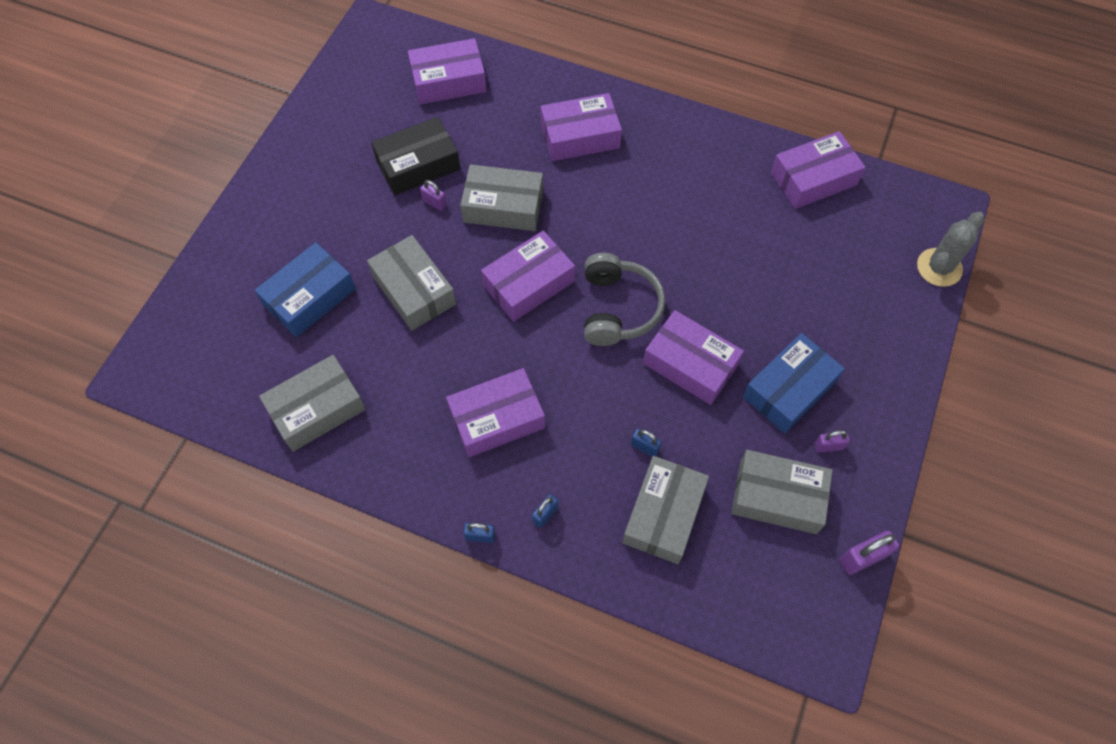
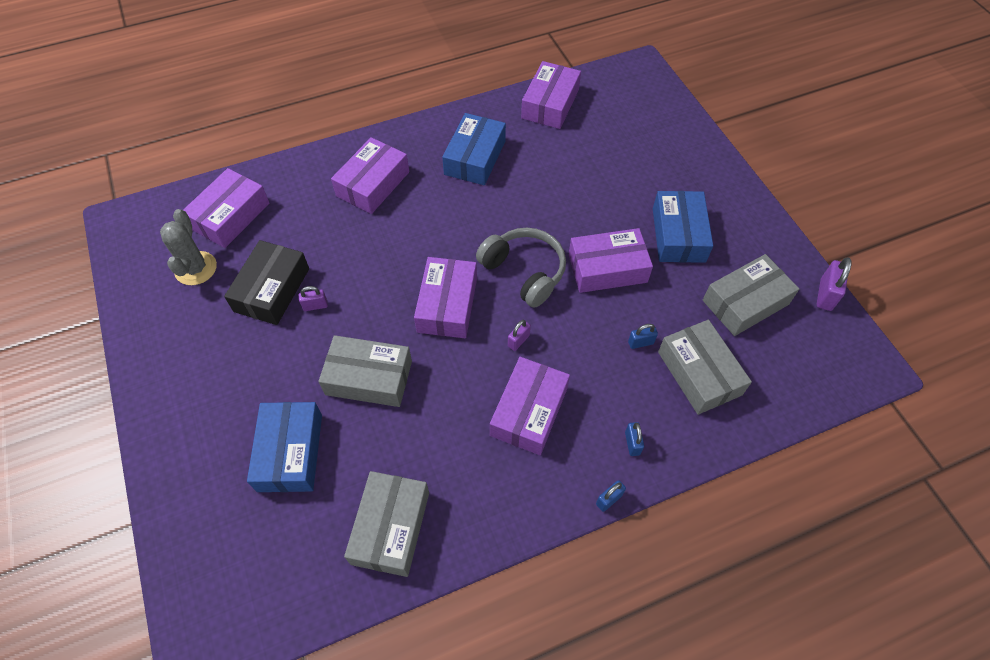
camera: 45 degrees left, 5 degrees down
(503, 206) = (370, 269): grey box -> none
(688, 177) = (475, 158): none -> blue box
(828, 446) = (736, 248): purple padlock -> purple padlock (518, 341)
(939, 267) = (674, 102): grey cactus -> grey cactus (196, 268)

